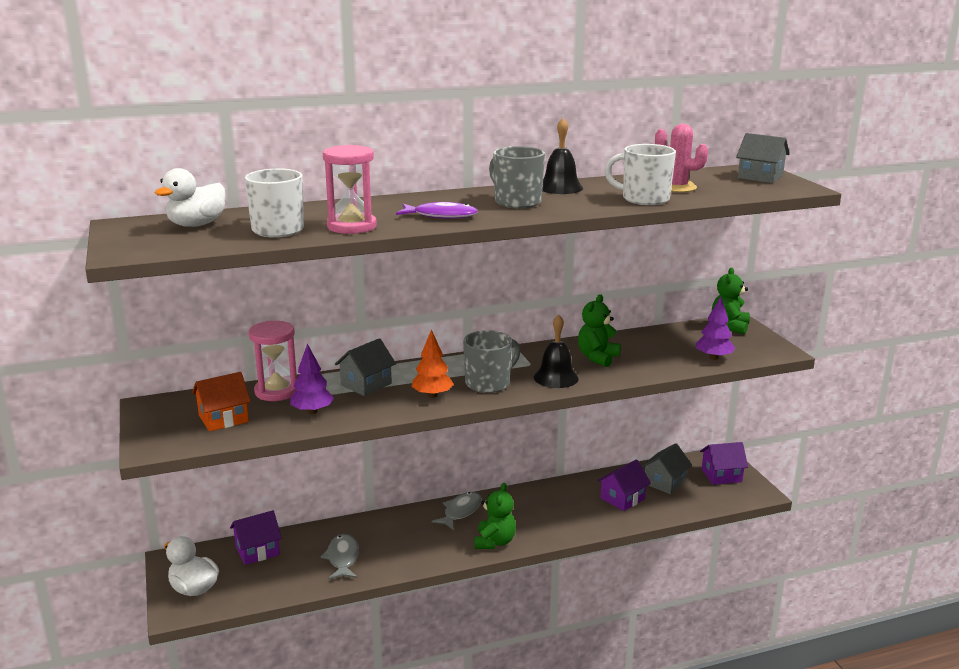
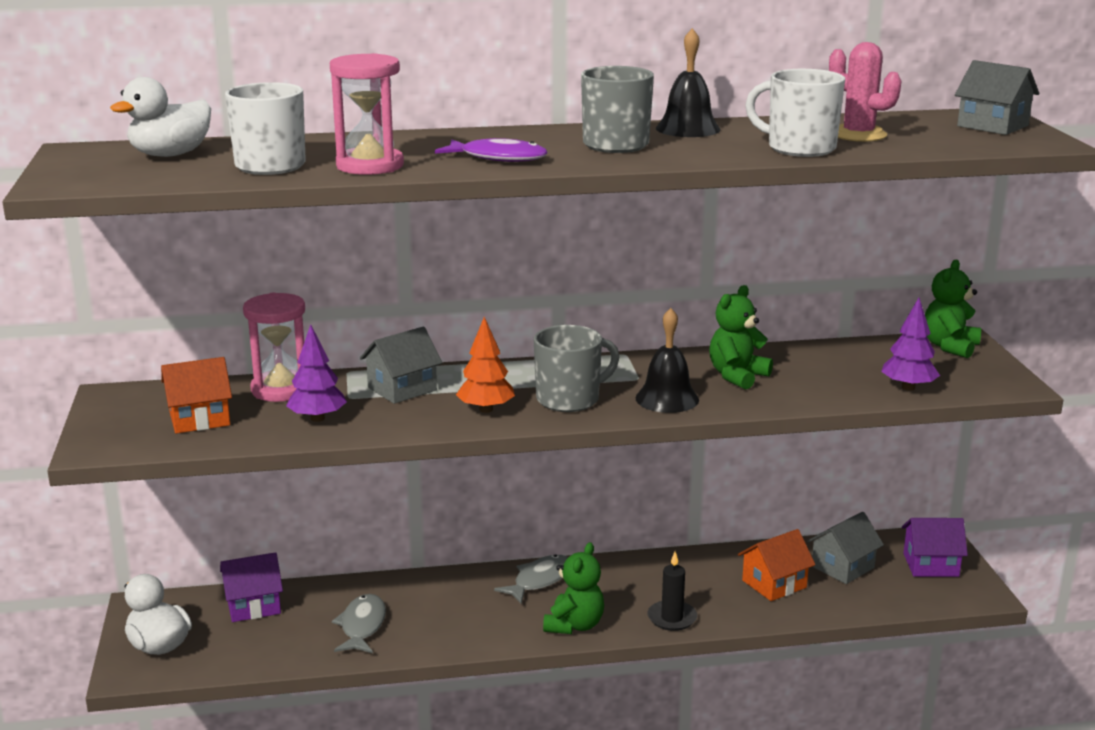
camera: 10 degrees right, 0 degrees up
(560, 530) = (672, 618): none -> black candle
(622, 498) = (774, 584): purple house -> orange house

